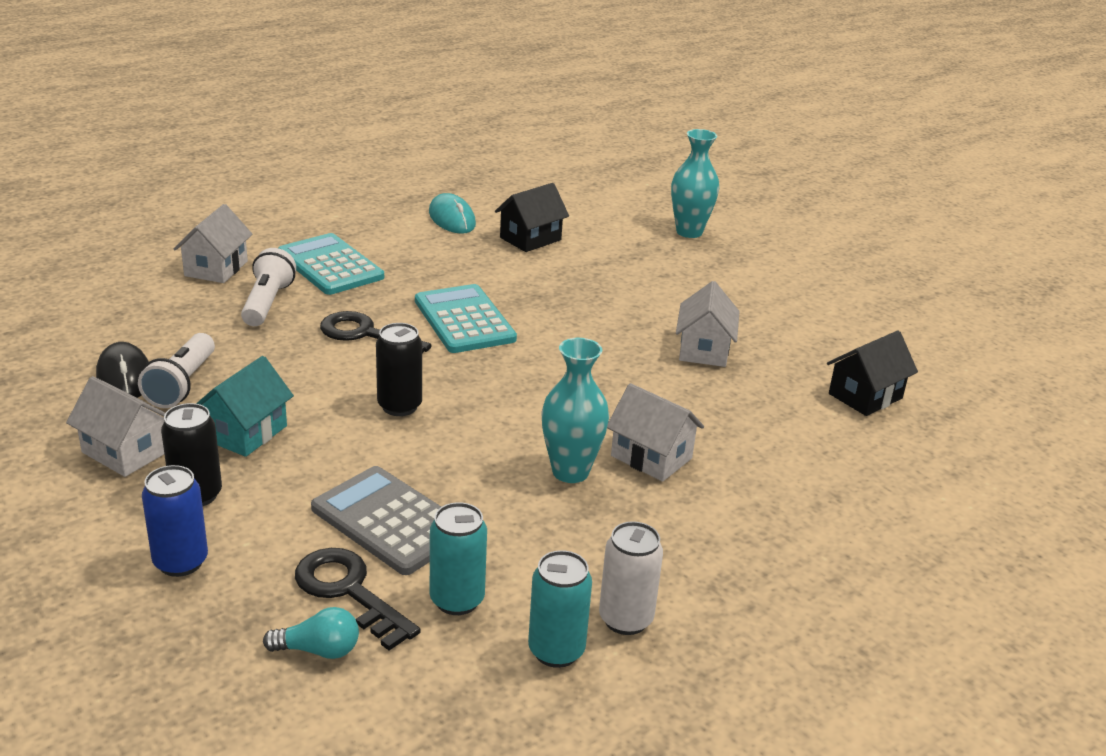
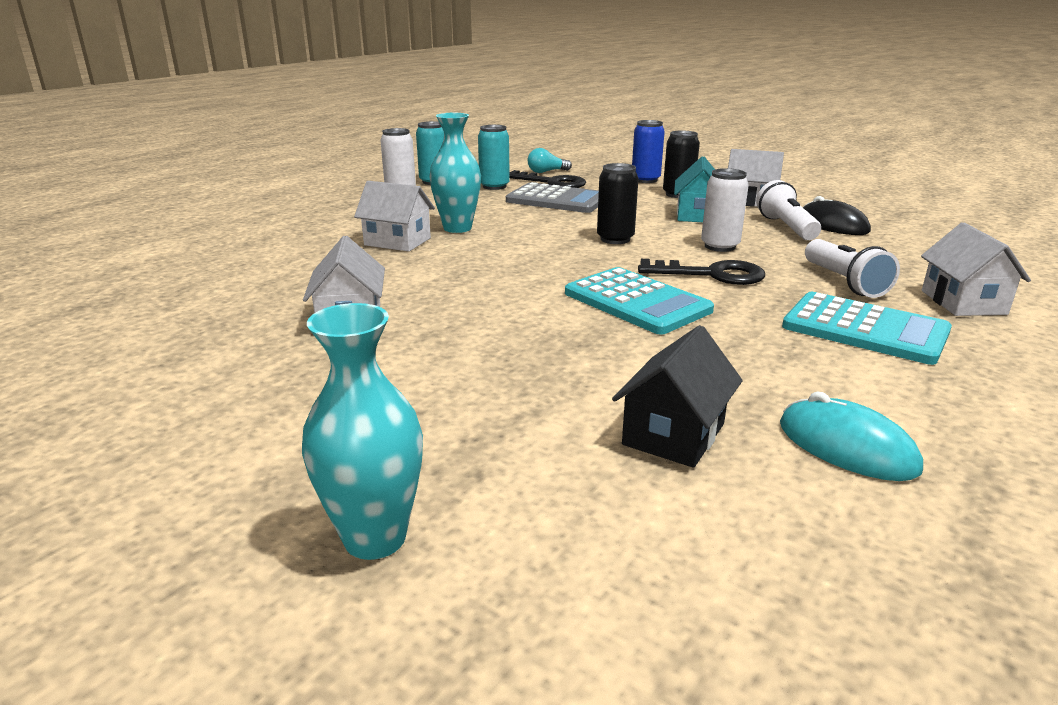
camera: 165 degrees right, 5 degrees down
(304, 369) = (720, 246): none -> white can
(865, 396) = (167, 307): black house -> none

